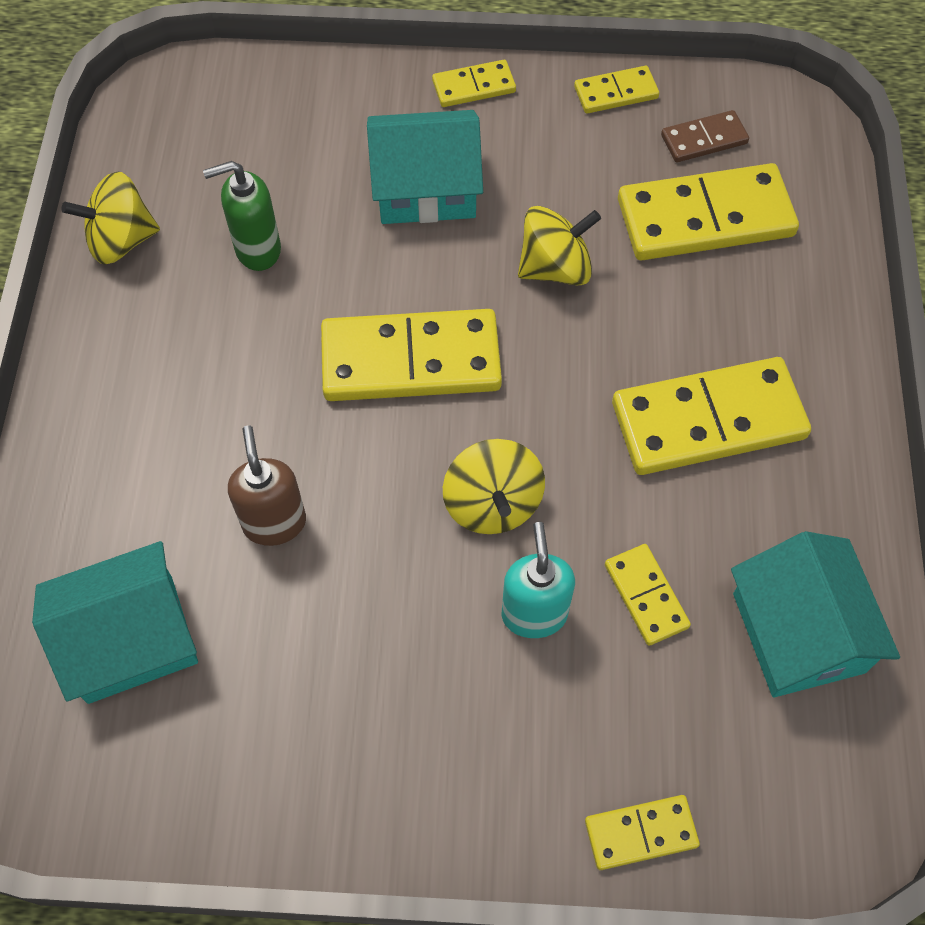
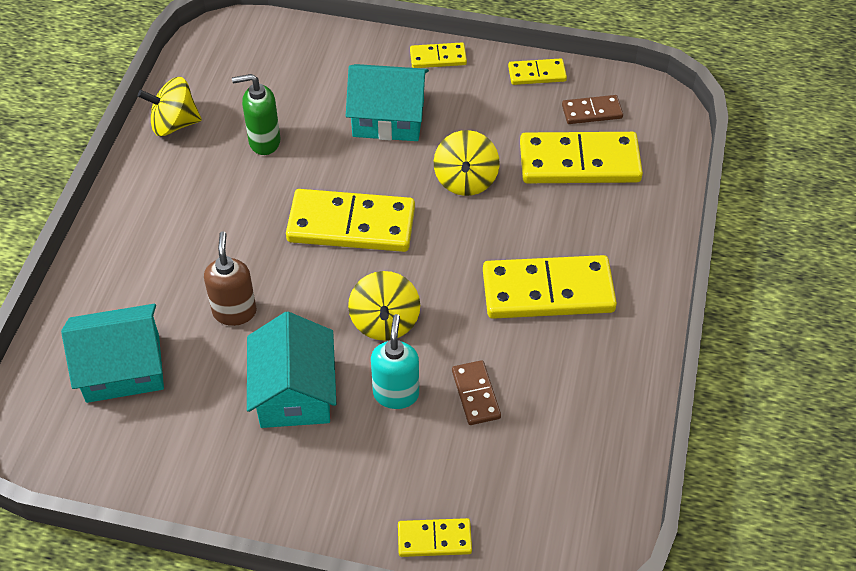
camera: 10 degrees right, 10 degrees down
(555, 267) = (465, 180): yellow spinning top -> yellow spinning top turned 105 degrees clockwise
(645, 596) = (475, 394): yellow domino -> brown domino
(798, 632) = (576, 433): turquoise house -> turquoise house (294, 392)

